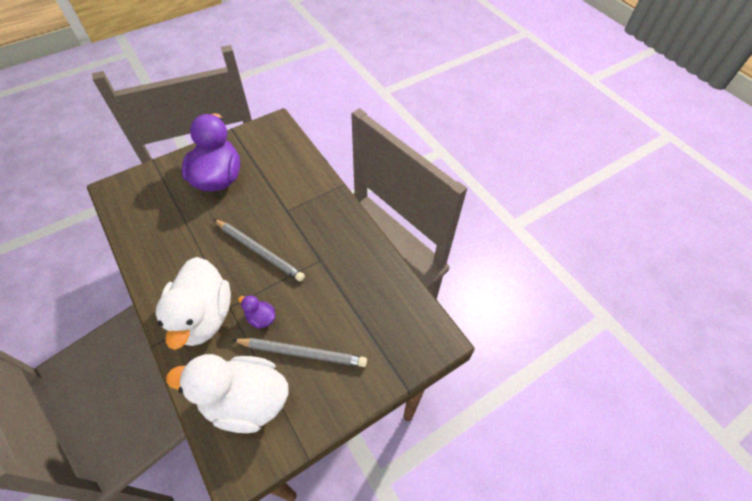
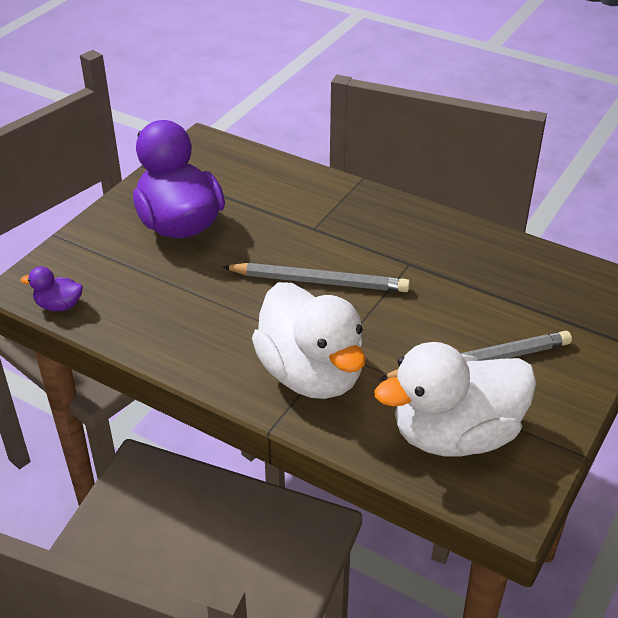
camera: 25 degrees left, 15 degrees down
(261, 318) = (391, 347): purple duck -> purple duck (59, 305)

